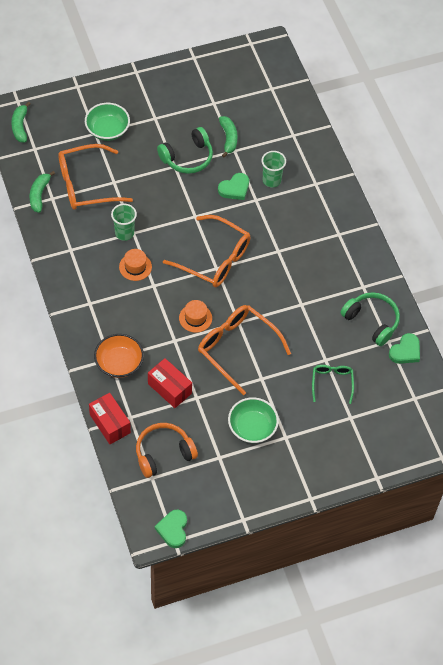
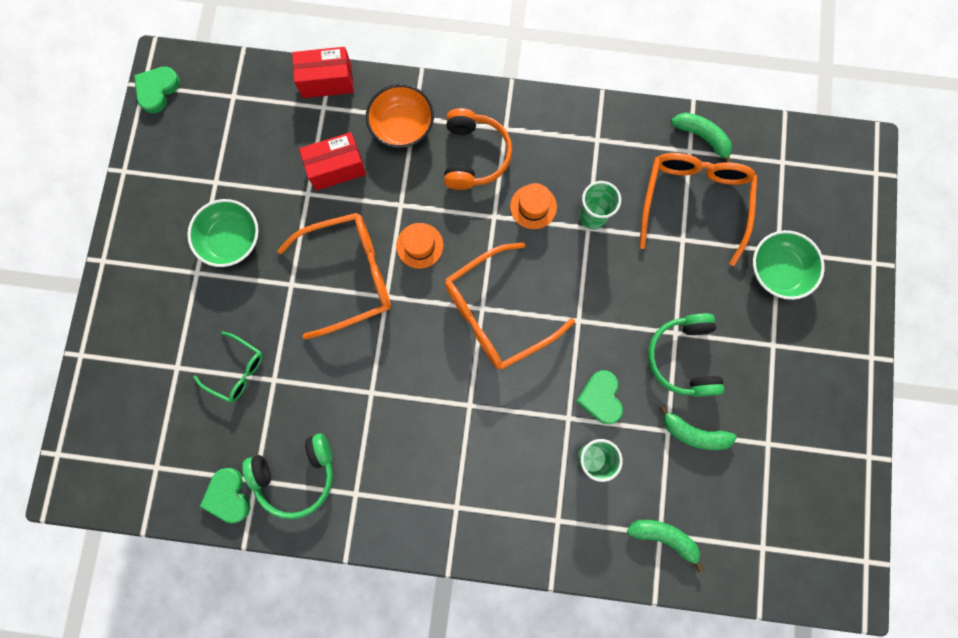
camera: 120 degrees right, 20 degrees up
(20, 126) = (829, 159): green banana -> green banana (664, 537)
(163, 453) = (256, 122): orange headphones -> orange headphones (474, 156)
(173, 529) = (157, 90): green heart -> green heart turned 90 degrees counterclockwise

